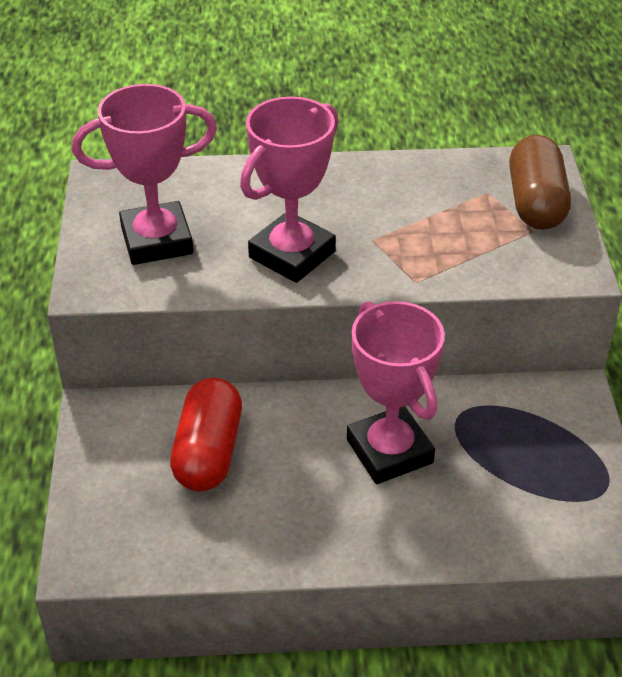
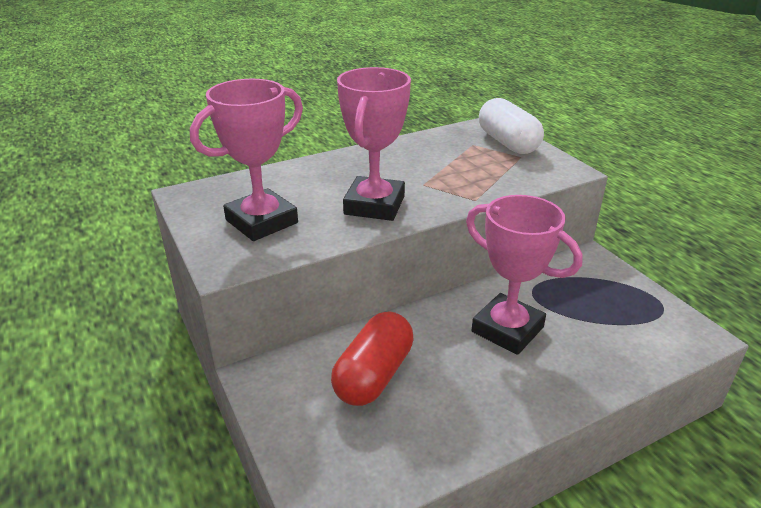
camera: 25 degrees left, 10 degrees down
(208, 452) = (374, 375): red capsule -> red capsule turned 45 degrees clockwise
(535, 202) = (507, 143): brown capsule -> white capsule

